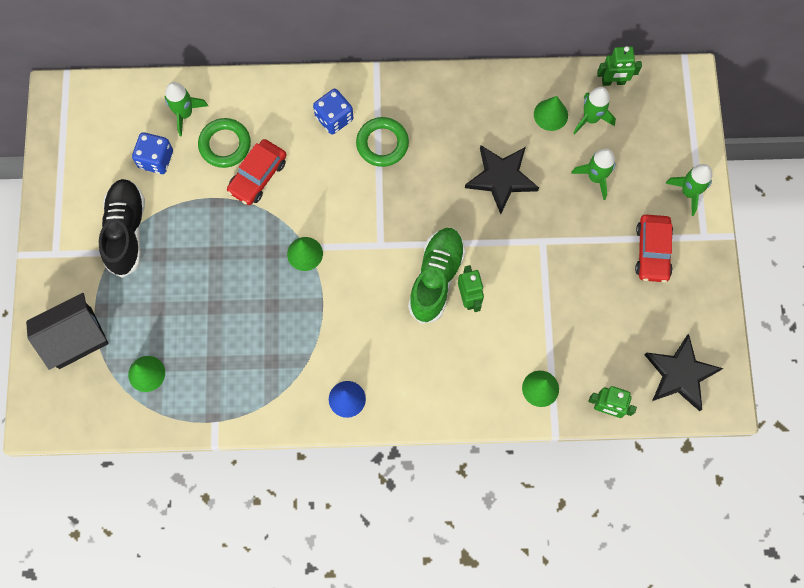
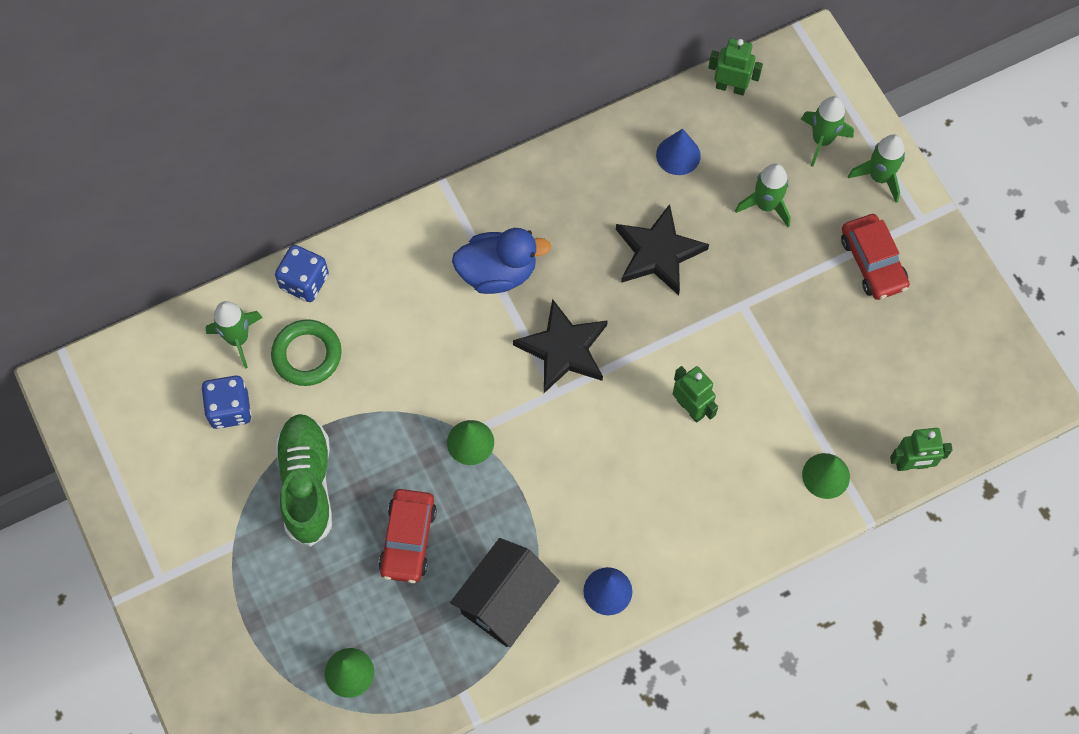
camera: 25 degrees left, 5 degrees down
(75, 338) = (238, 670): black house -> black house (505, 601)
(126, 231) = (236, 512): black shoe -> none
(258, 176) = (366, 375): red car -> red car (408, 539)
(334, 118) = (424, 267): blue dice -> blue dice (304, 282)
(382, 144) = (498, 272): green ring -> blue duck
(436, 278) = (641, 402): green shoe -> green shoe (306, 483)
(550, 115) = (678, 155): green cone -> blue cone
(591, 118) = (726, 140): green rocket -> green rocket (822, 140)
(613, 82) = (730, 87): green robot -> green robot turned 135 degrees counterclockwise
(680, 374) = (974, 388): black star -> black star (563, 349)

